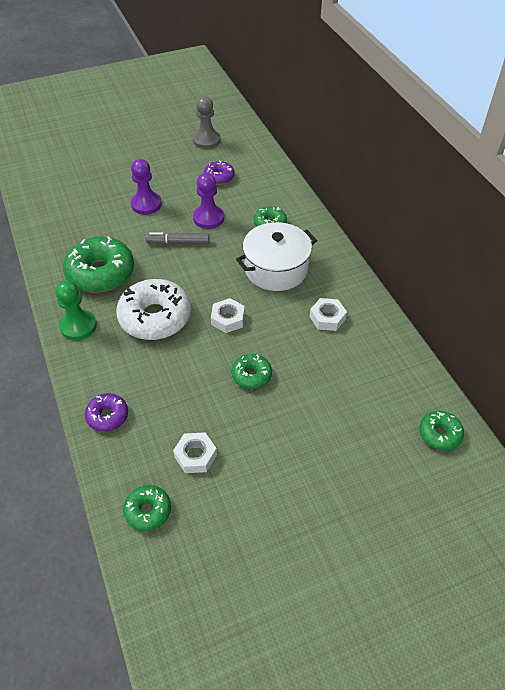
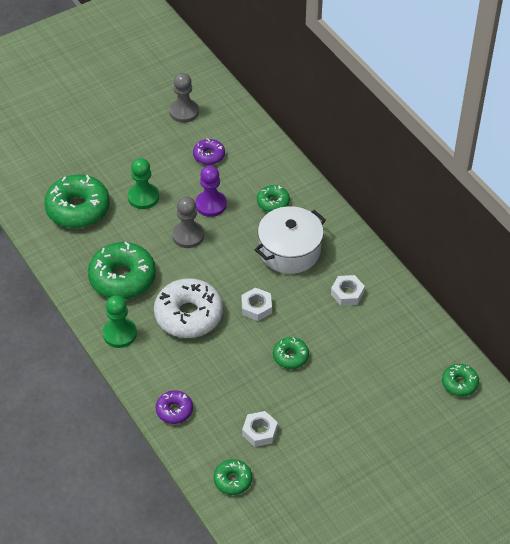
camera: 10 degrees left, 0 degrees up
(81, 207) = (78, 208): none -> green donut
(146, 204) = (143, 197): purple pawn -> green pawn
(178, 242) = (188, 235): grey marker -> grey pawn

